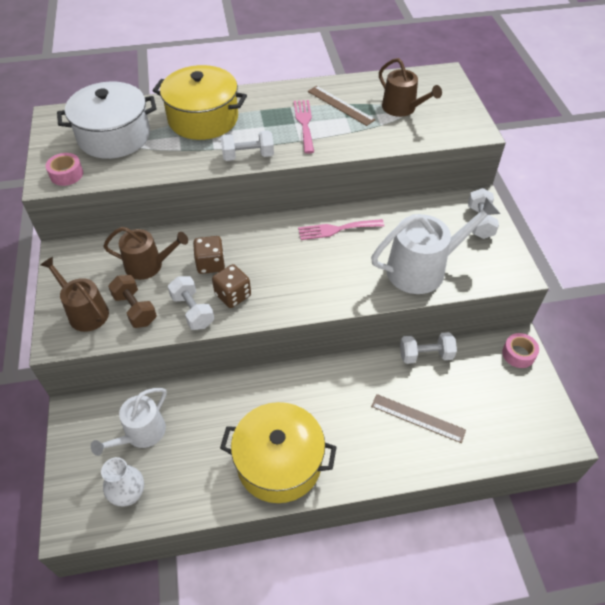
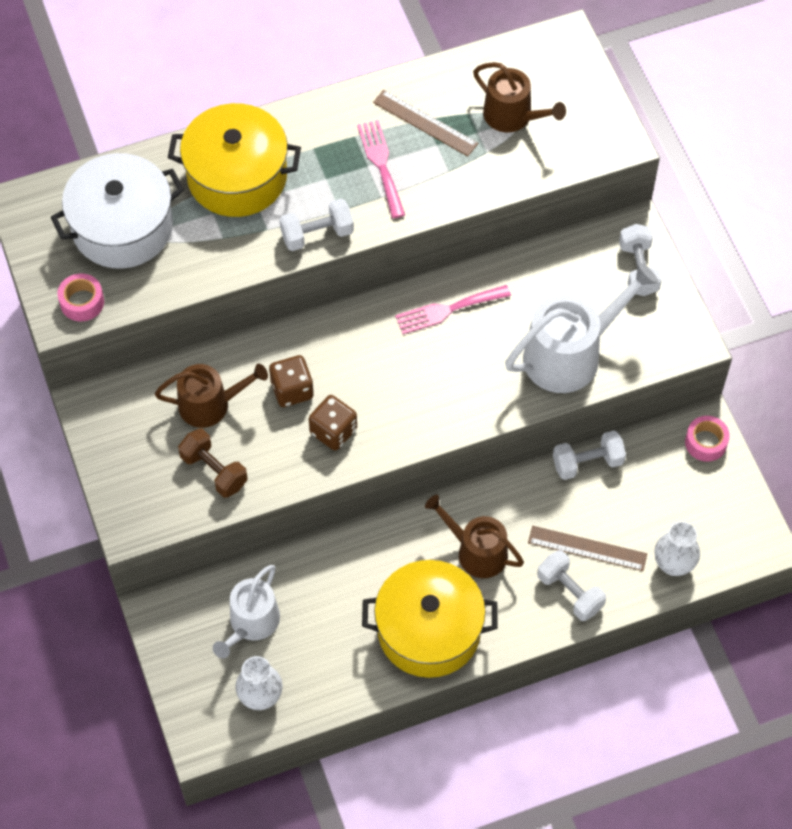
camera: 10 degrees left, 10 degrees up
(85, 312) = (151, 484): brown watering can -> brown watering can (476, 551)
(192, 311) = (288, 461): white dumbbell -> white dumbbell (570, 592)
(487, 442) = (673, 564): none -> white vase

